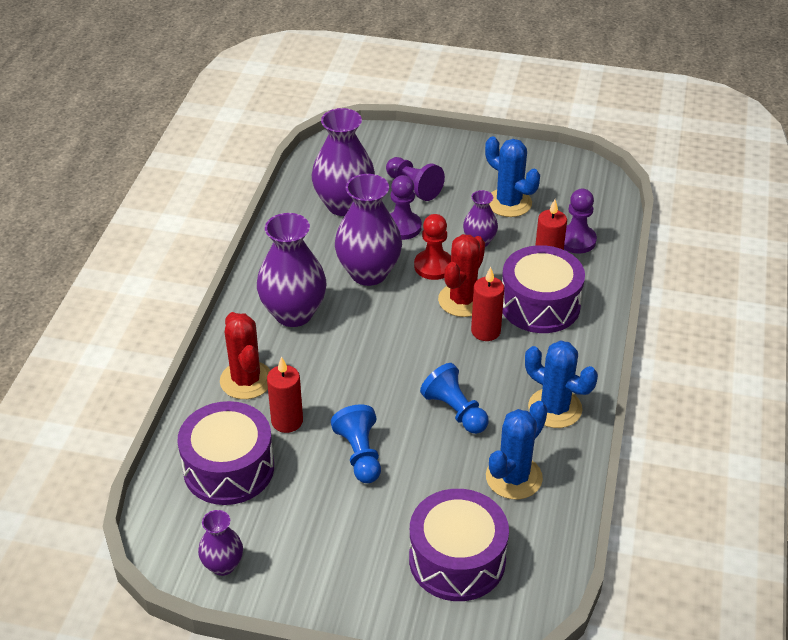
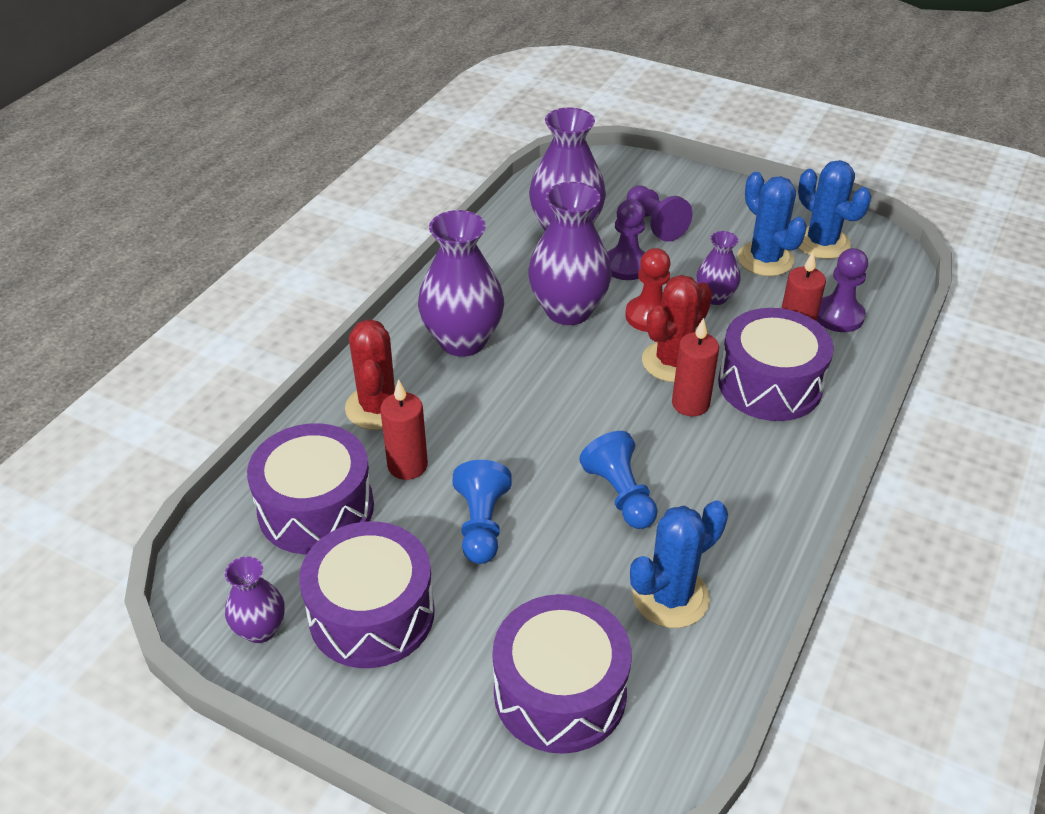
camera: 15 degrees right, 0 degrees up
(302, 536) = (372, 614): none -> purple drum
(555, 408) = (752, 517): blue cactus -> blue cactus (822, 243)

